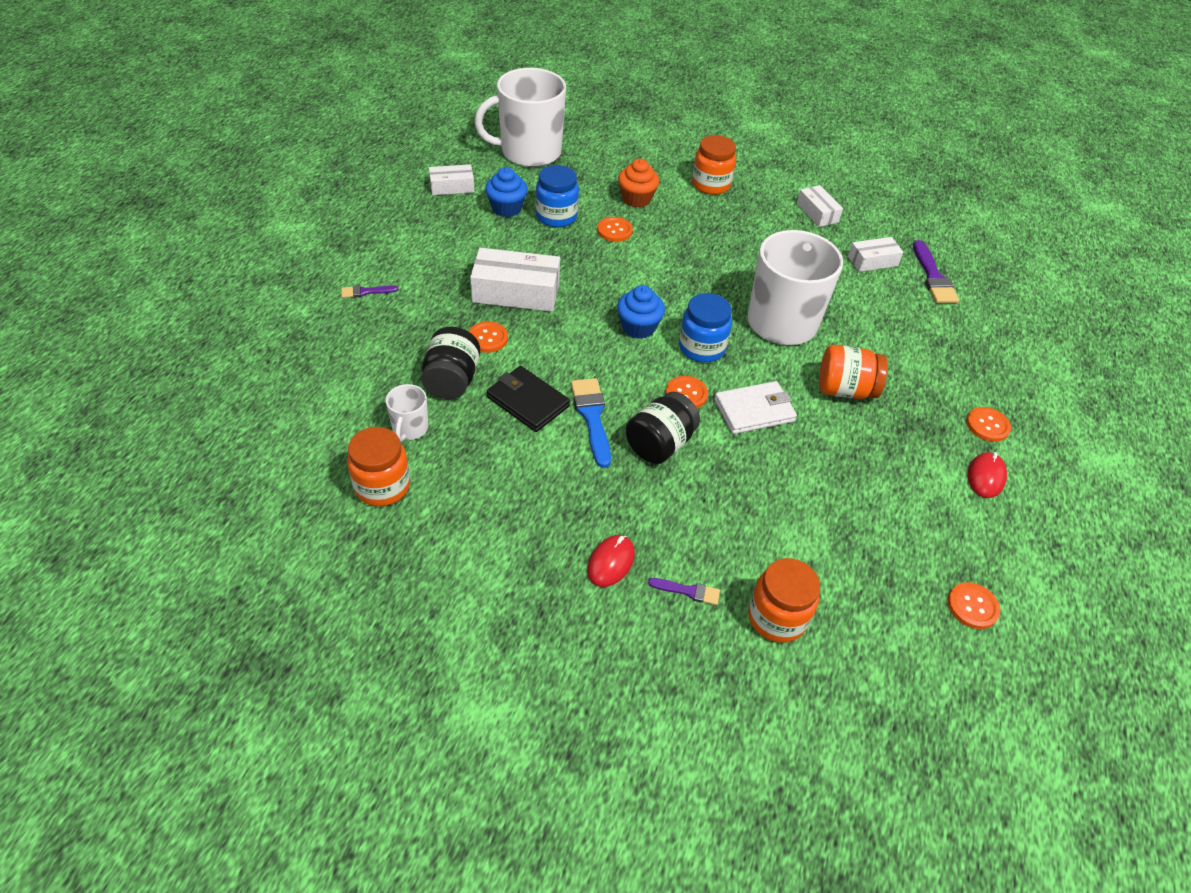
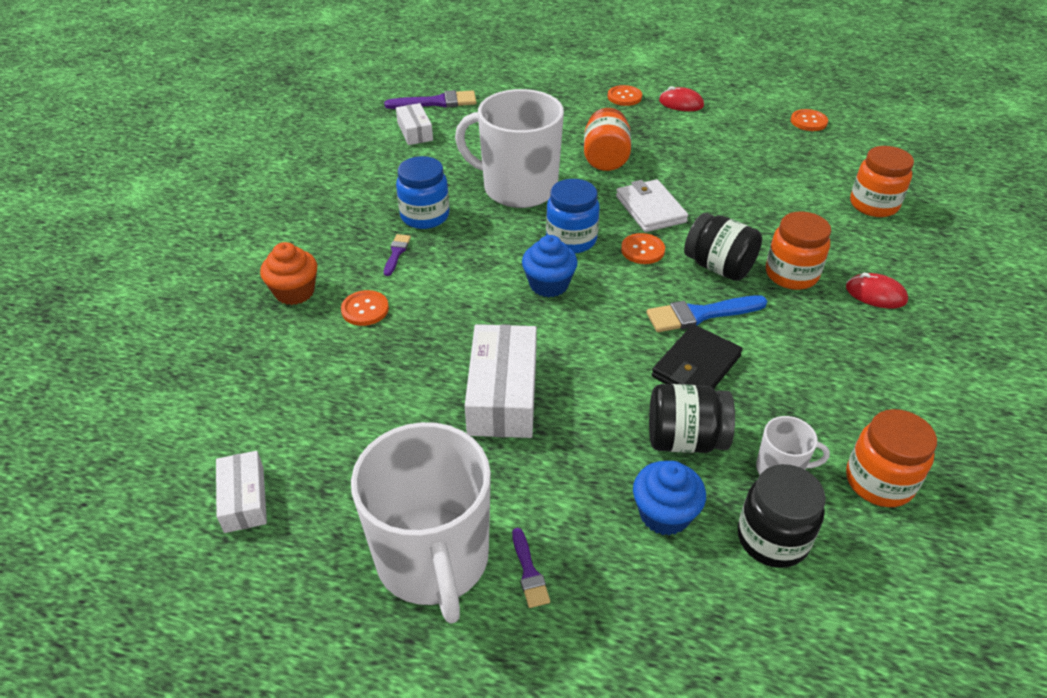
camera: 90 degrees left, 5 degrees down
(352, 409) = (772, 539): none -> black jar
(487, 338) = (599, 413): orange button -> none
(506, 208) = (309, 422): blue cupcake -> blue cupcake (664, 514)
(529, 152) = (155, 410): white mug -> white mug (433, 559)
(556, 216) = (332, 366): blue jar -> blue jar (425, 216)
(688, 591) = (877, 249): purple brush -> purple brush (396, 253)
(711, 185) = (268, 230): orange jar -> orange jar (791, 274)
(817, 213) = (331, 158): white box -> none

